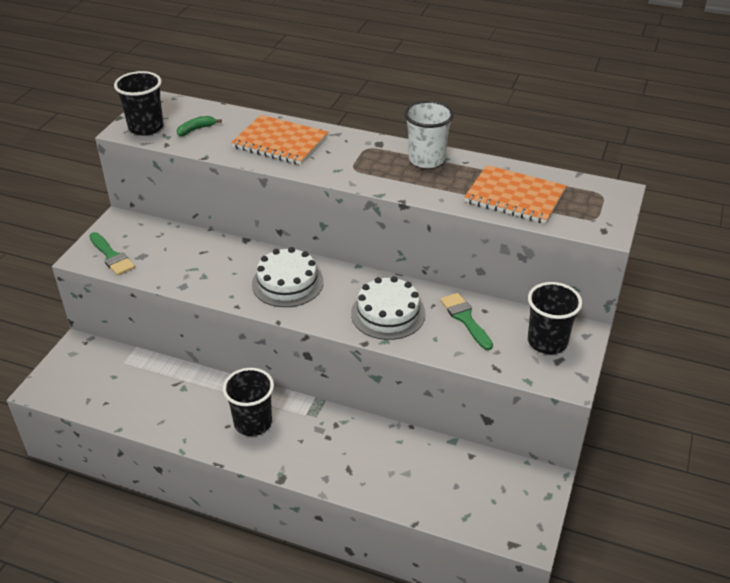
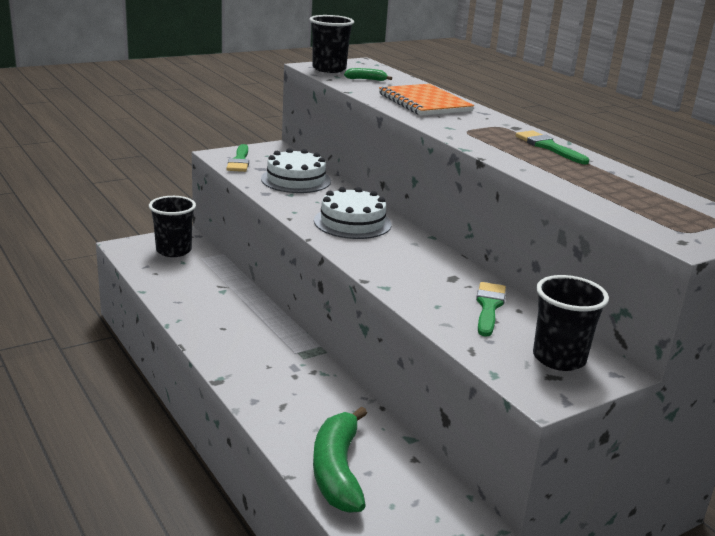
camera: 35 degrees right, 15 degrees down
(253, 423) = (245, 336): black cup -> black cup (173, 250)
(388, 313) = (415, 273): white cake -> white cake (296, 180)
(426, 159) = (548, 147): white cup -> green brush
(437, 498) = (337, 471): none -> green banana
(514, 197) = (608, 191): orange notebook -> none

